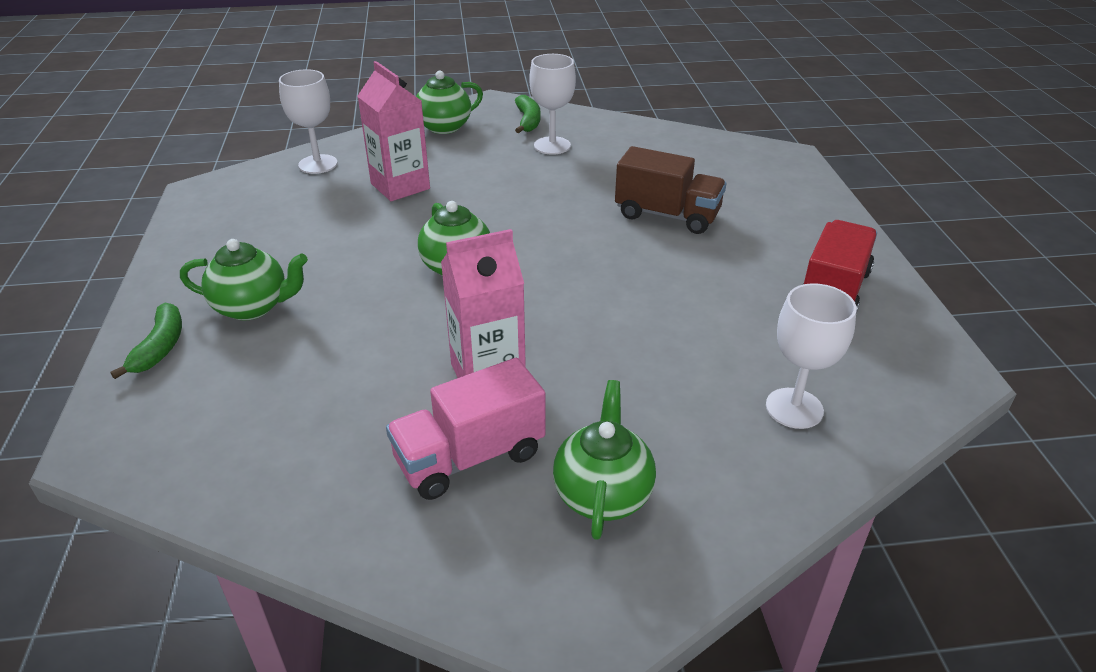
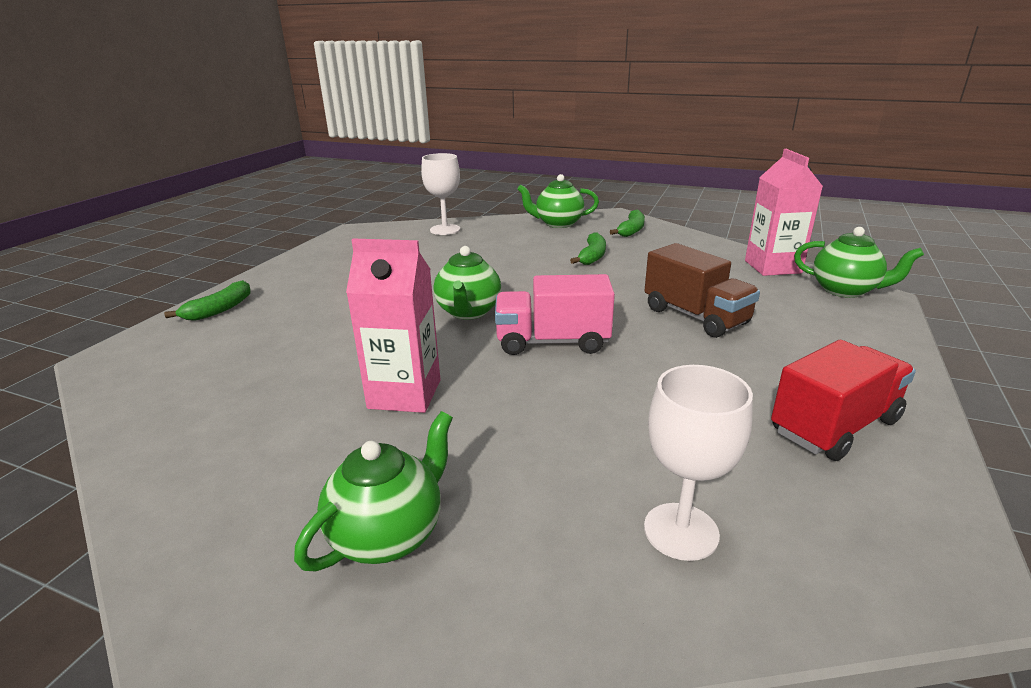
camera: 30 degrees right, 10 degrees down
(253, 307) = (301, 301): green teapot -> green teapot (845, 290)
(400, 186) = (486, 252): pink carton -> pink carton (772, 267)
(469, 457) = (316, 453): pink truck -> pink truck (552, 342)
(518, 166) = (592, 256): none -> green banana
(552, 146) = (635, 249): white goblet -> none

